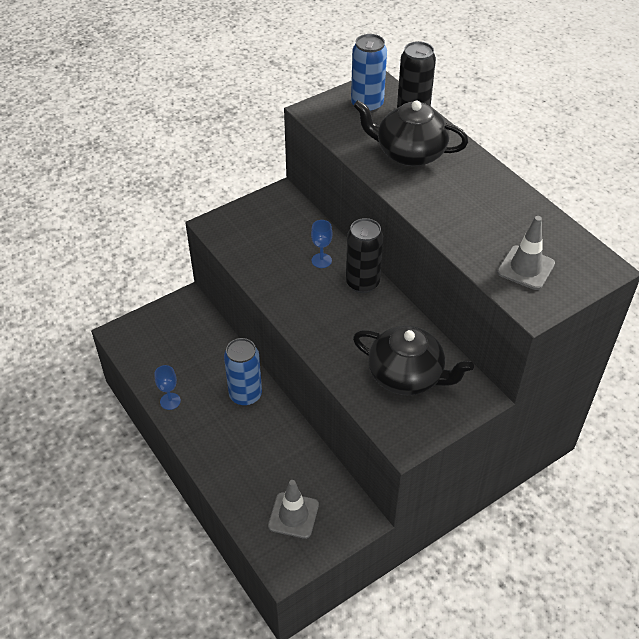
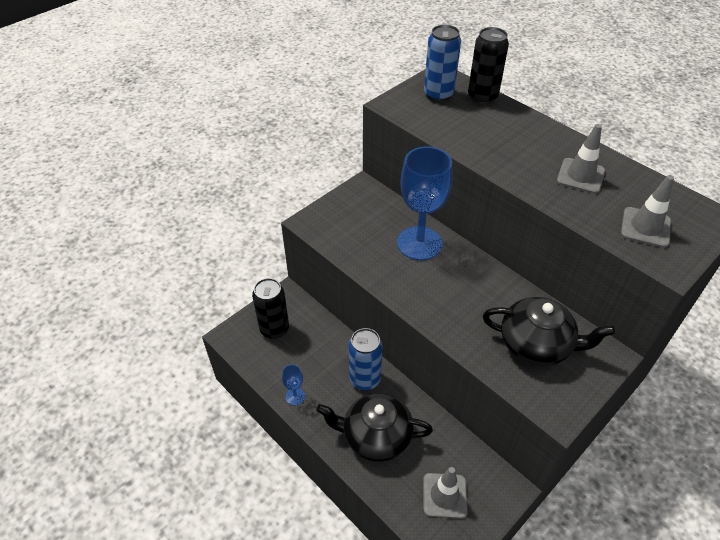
camera: 10 degrees left, 0 degrees up
(321, 260) = (419, 243): blue goblet -> blue goblet, size x2.36
(362, 283) = (464, 259): black can -> black can (274, 329)
(409, 153) = (494, 133): black teapot -> black teapot (375, 436)
(481, 208) = (580, 176): none -> grey traffic cone

